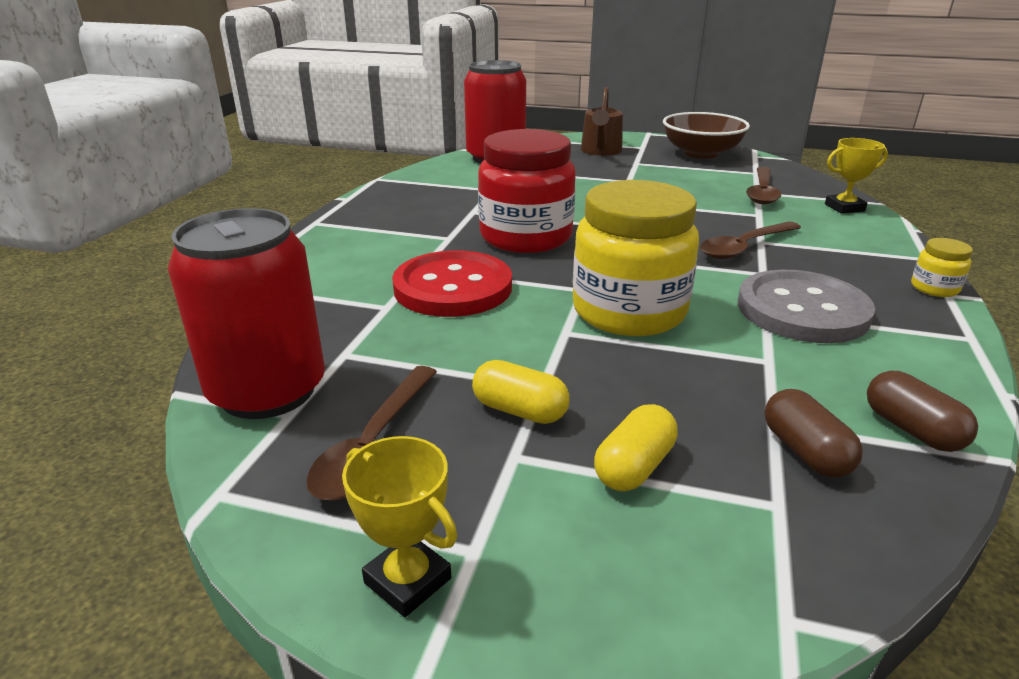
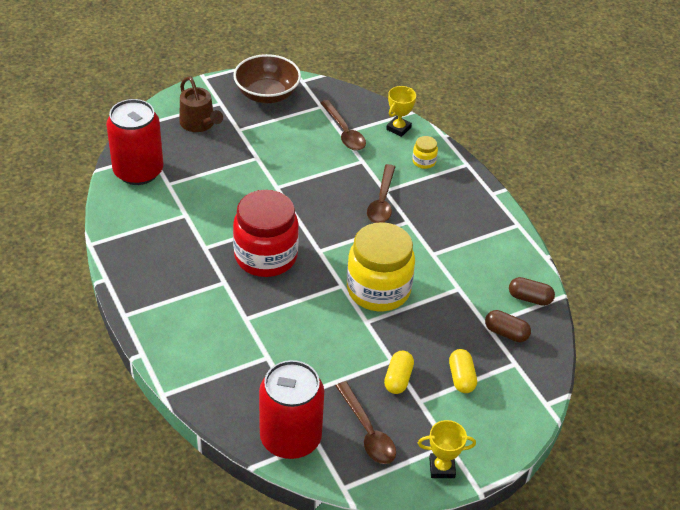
camera: 45 degrees left, 15 degrees up
(453, 287) = (281, 323): red button -> none
(519, 410) = (398, 379): yellow capsule -> yellow capsule turned 60 degrees counterclockwise
(802, 310) = (446, 243): grey button -> none
(934, 288) = (484, 191): yellow jar -> yellow jar (424, 161)

